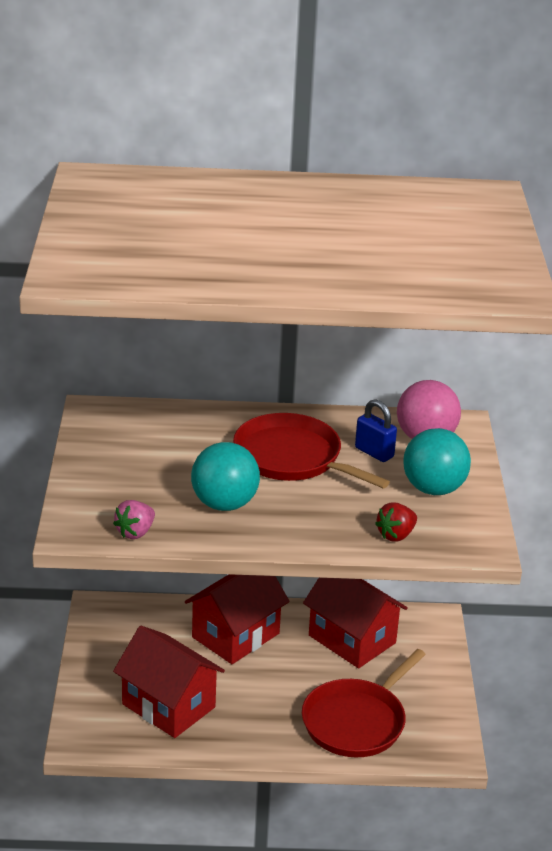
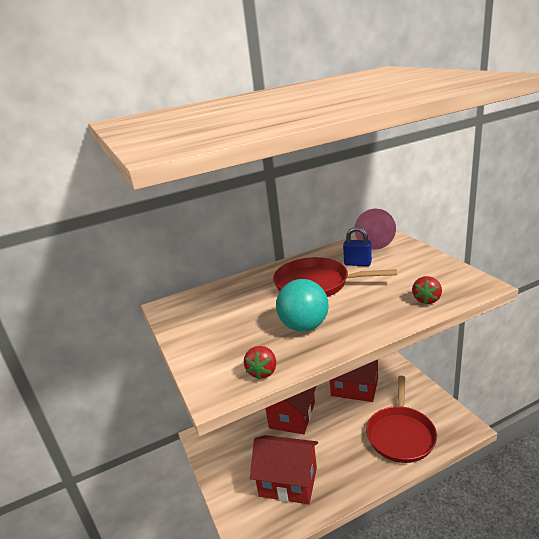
camera: 20 degrees left, 5 degrees down
(135, 532) = (262, 372): pink strawberry -> red strawberry
(433, 489) = (412, 268): turquoise ball -> none

